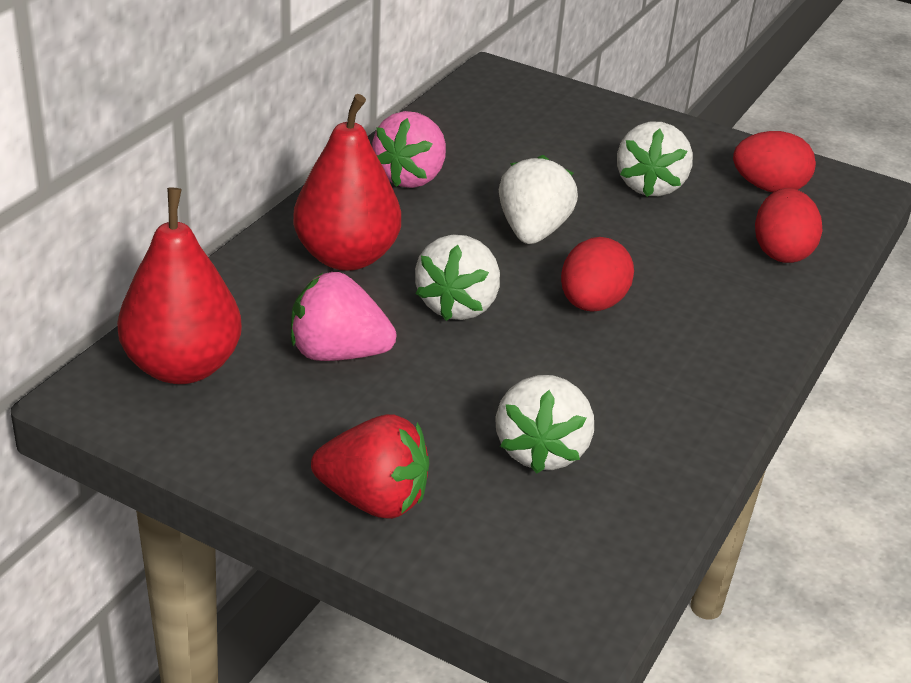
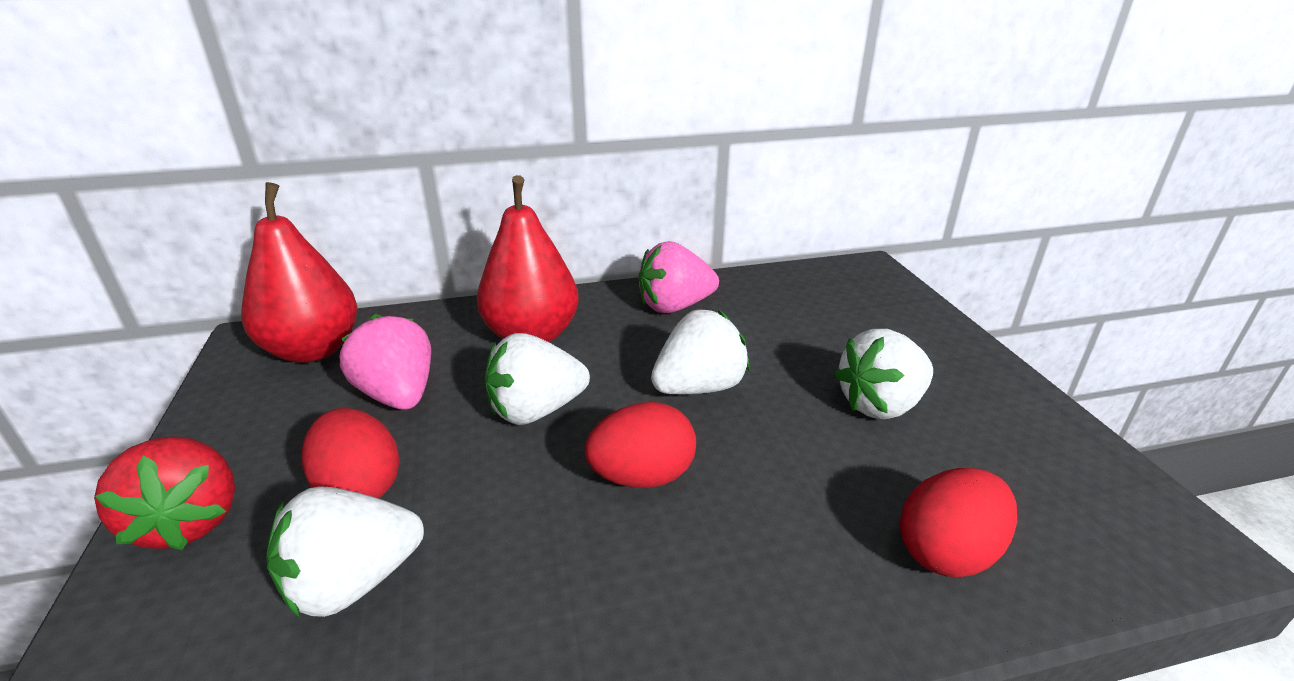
camera: 50 degrees right, 5 degrees down
(768, 188) = (1032, 474): red egg -> red egg (360, 487)

